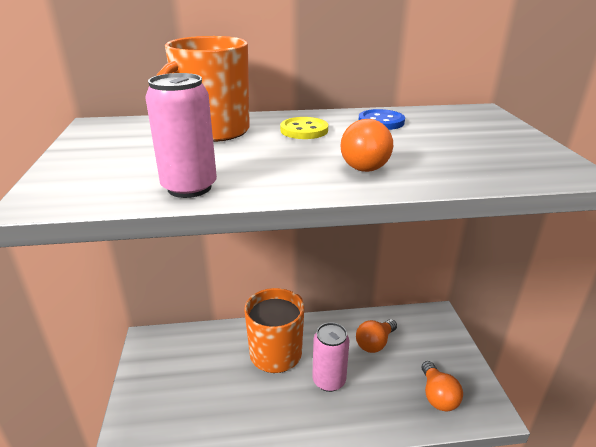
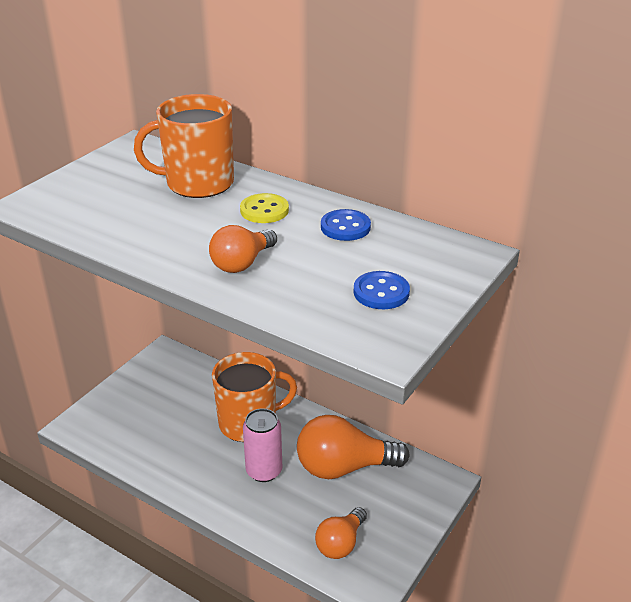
camera: 40 degrees right, 5 degrees up
(189, 187) = (104, 232): pink can -> none
(375, 343) = (344, 467): orange light bulb -> orange light bulb, size x1.70
(488, 145) = (381, 292): none -> blue button

